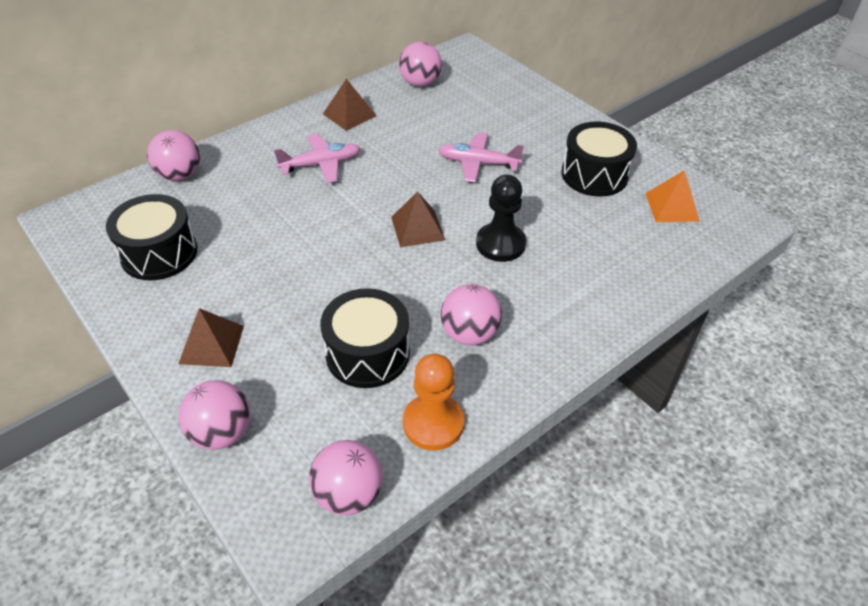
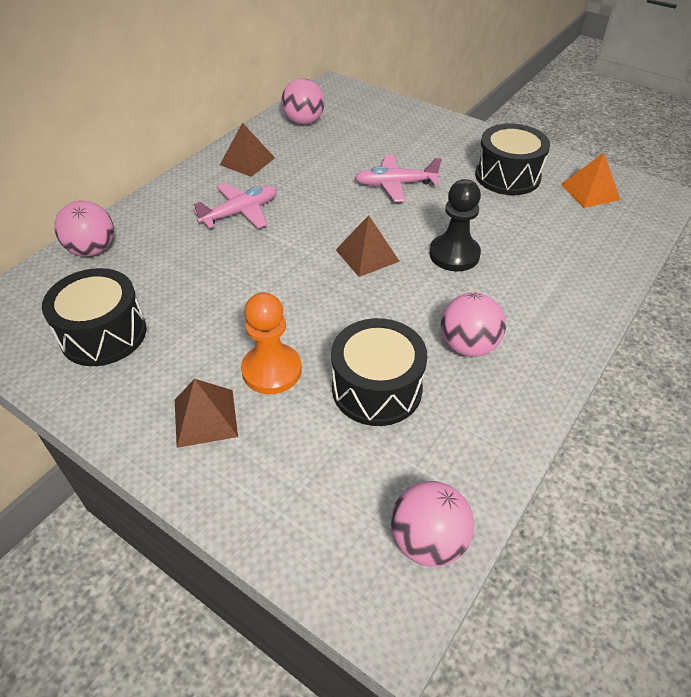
camera: 15 degrees left, 0 degrees up
(221, 433) = (259, 511): pink ball -> none
(433, 423) = (477, 443): orange pawn -> orange pawn (272, 370)

